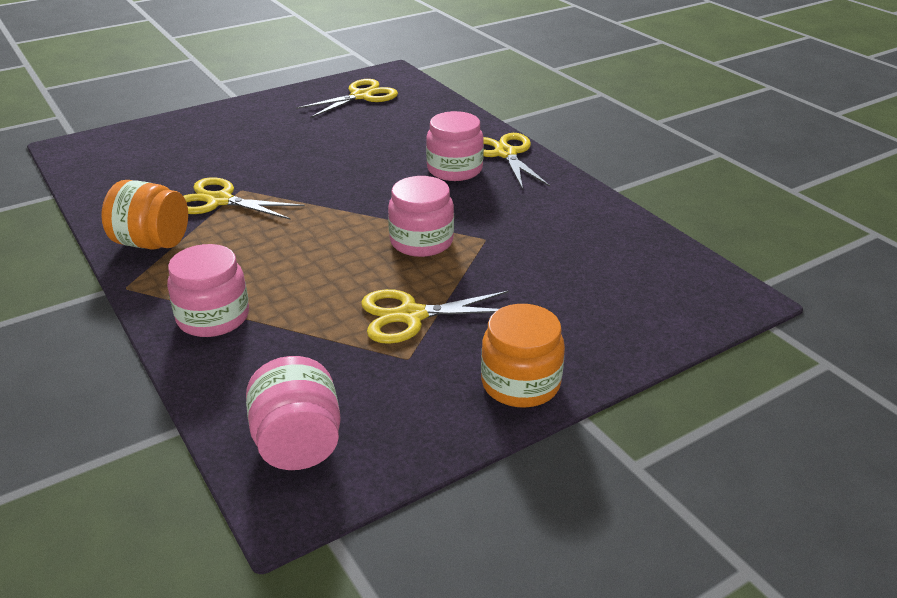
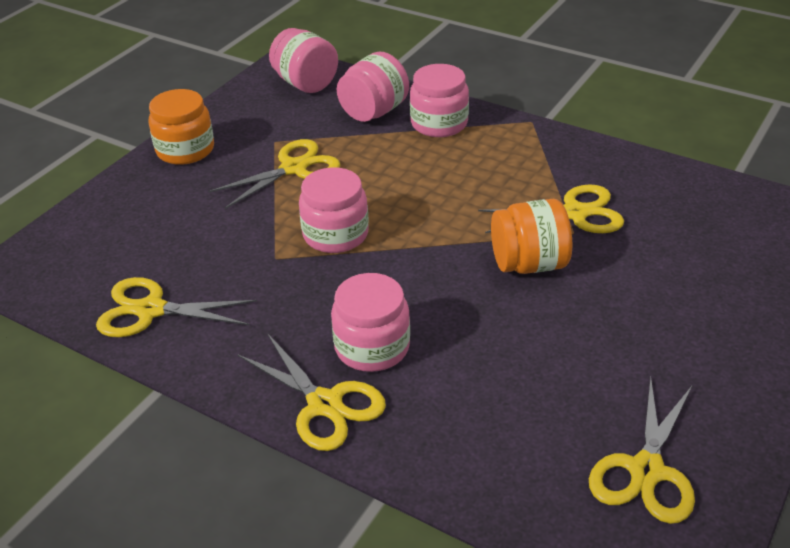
camera: 155 degrees right, 5 degrees up
(152, 243) = (568, 156): orange jar -> orange jar (529, 264)
(262, 359) = (374, 112): none -> pink jar
(606, 231) = (151, 310): none -> yellow scissors

